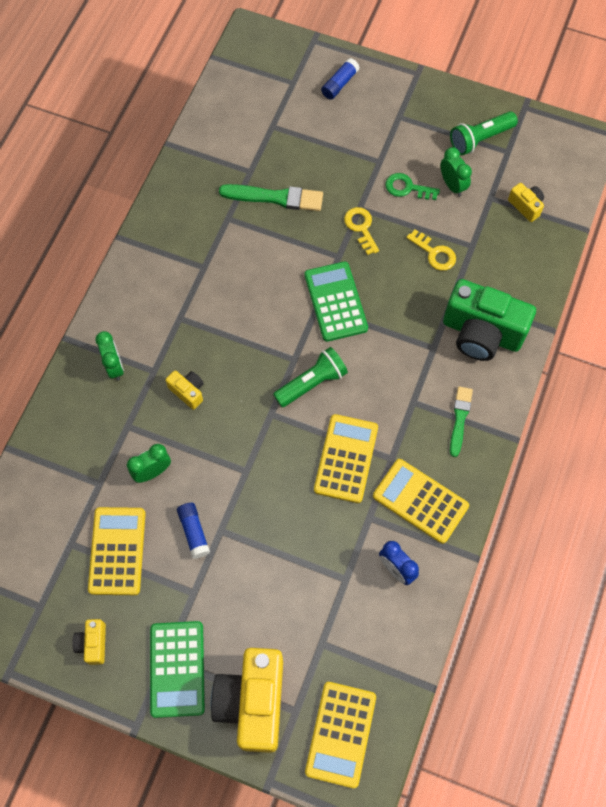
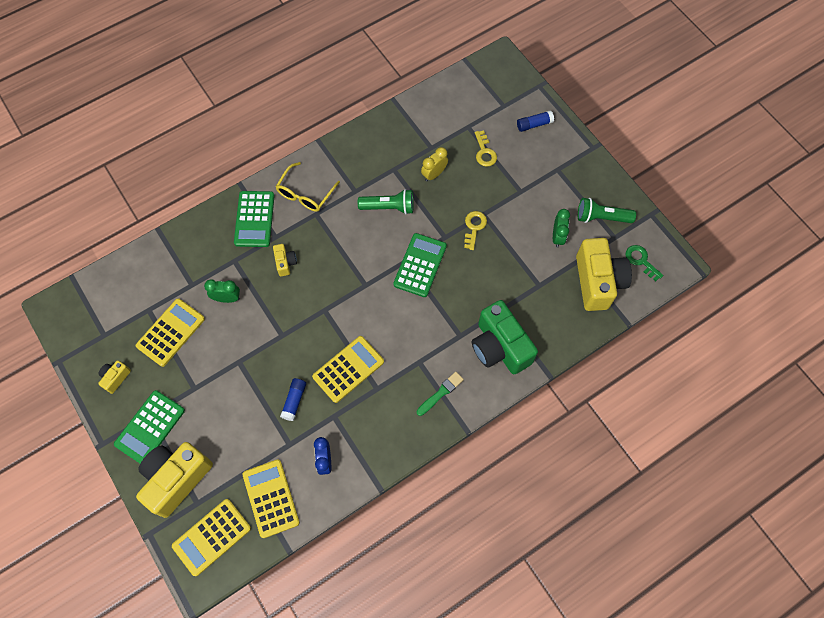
camera: 35 degrees right, 0 degrees up
(114, 366) = (254, 219): green clock -> green calculator
(150, 303) = (305, 193): none -> yellow glasses
(194, 532) = (222, 351): blue glue stick -> blue glue stick (294, 401)
(275, 197) = (434, 174): green brush -> yellow clock
(312, 383) = (364, 307): green flashlight -> green flashlight (389, 207)
(407, 188) = (525, 220): green key -> green key (641, 261)
(420, 501) = (373, 428): yellow calculator -> yellow calculator (271, 498)
(434, 253) = (509, 274): yellow key -> yellow key (484, 152)
(526, 206) = (597, 282): yellow camera -> yellow camera, size x2.22

